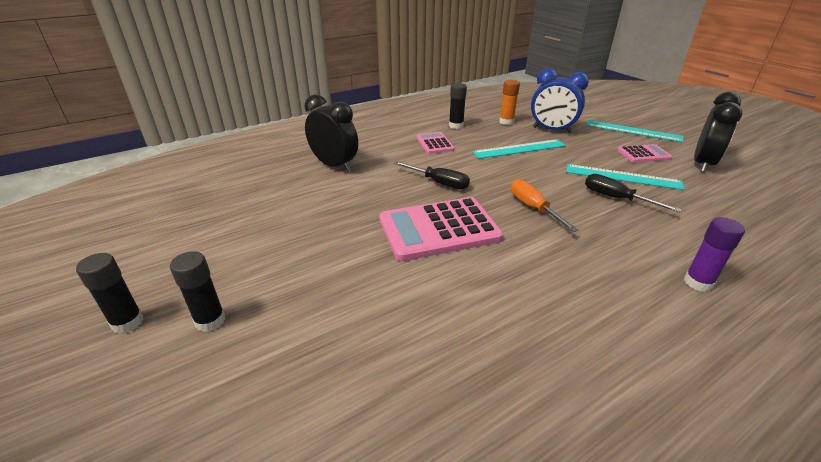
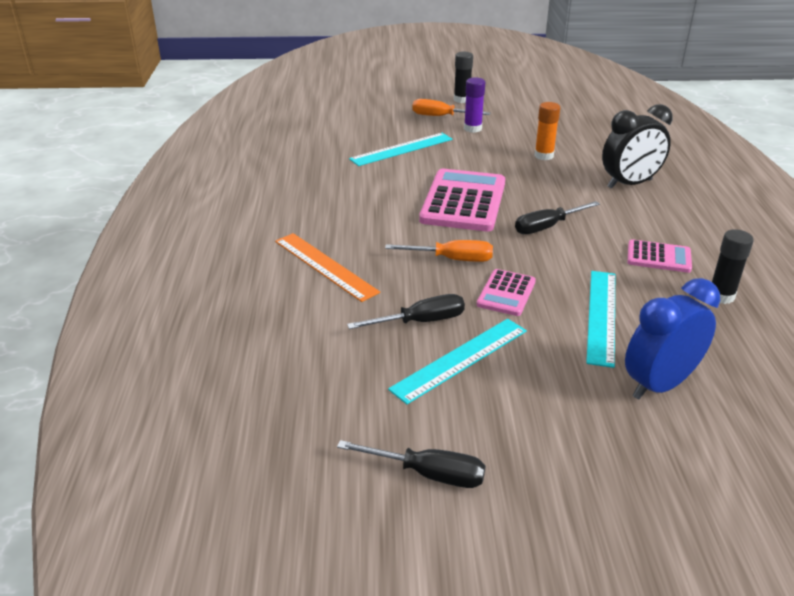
camera: 120 degrees right, 0 degrees up
(210, 321) = (440, 116): black glue stick -> orange screwdriver
(506, 122) = (720, 352): orange glue stick -> orange glue stick (544, 156)
(633, 131) = (605, 490): turquoise ruler -> turquoise ruler (401, 149)
(633, 266) = (325, 266): none -> orange ruler
(643, 154) = (506, 429): pink calculator -> pink calculator (506, 293)
(698, 282) = (274, 284): purple glue stick -> purple glue stick (472, 128)
(702, 164) = (428, 474): black clock -> black screwdriver

